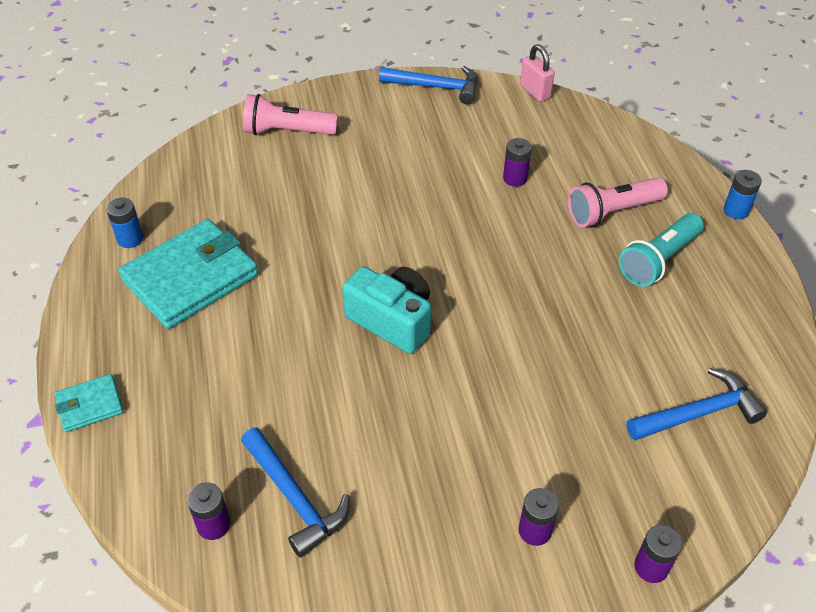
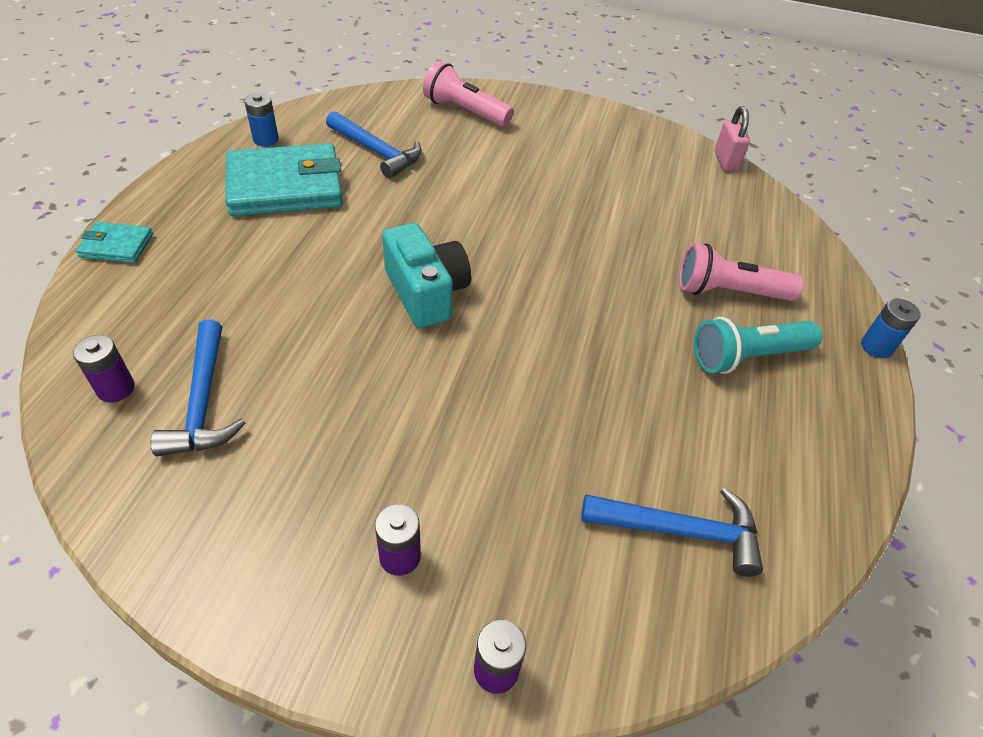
camera: 25 degrees right, 0 degrees up
(436, 87) = (629, 125): blue hammer -> blue hammer (376, 152)
(515, 178) = (647, 224): purple battery -> none

